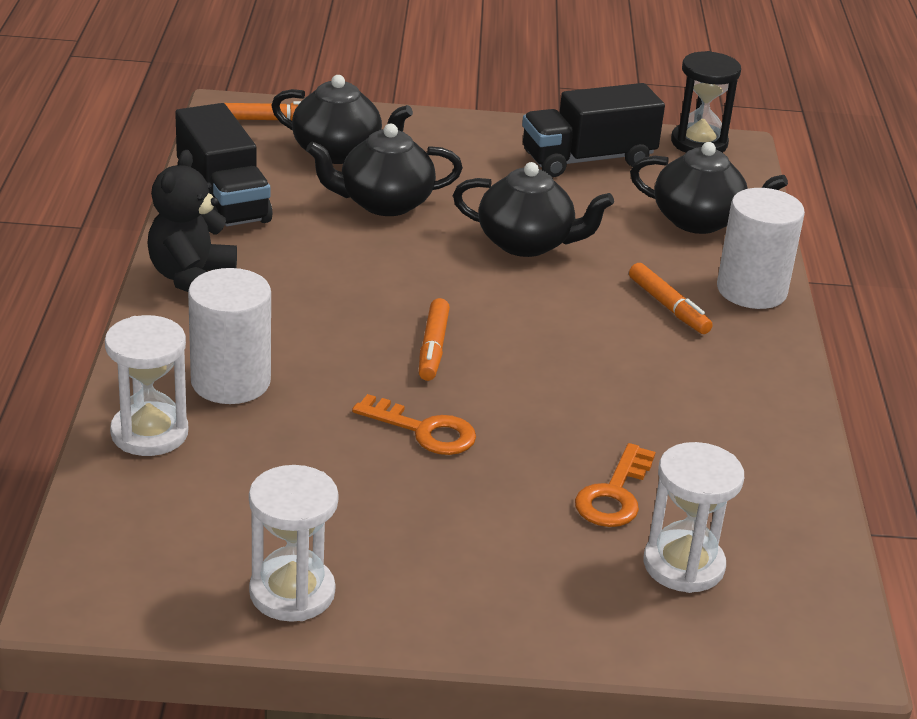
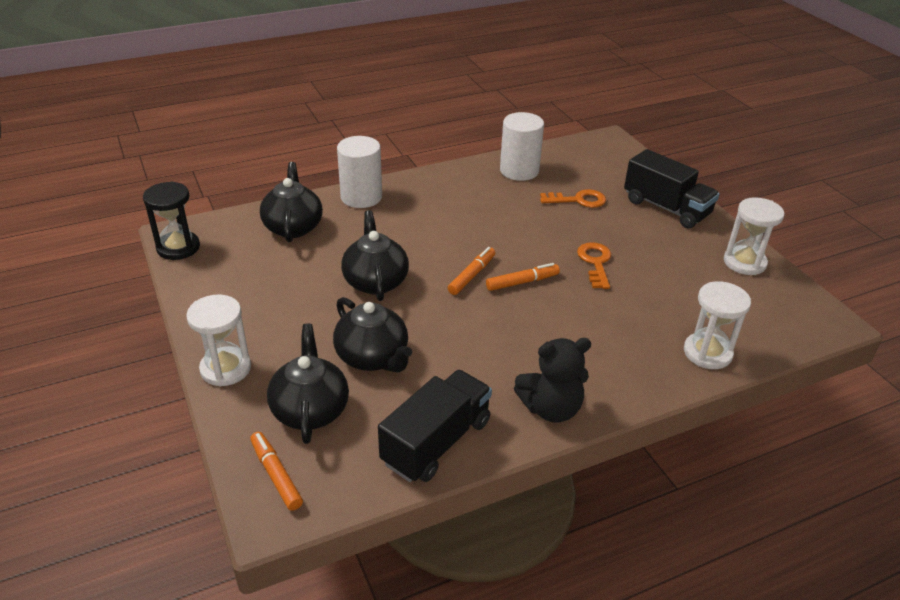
camera: 115 degrees left, 5 degrees up
(230, 381) = (632, 343): white cylinder -> white cylinder (519, 171)
(588, 159) = (236, 286): black truck -> black truck (666, 208)
(668, 307) = (403, 218): orange marker -> orange marker (472, 275)
(683, 565) = (602, 176): white hourglass -> white hourglass (226, 368)

